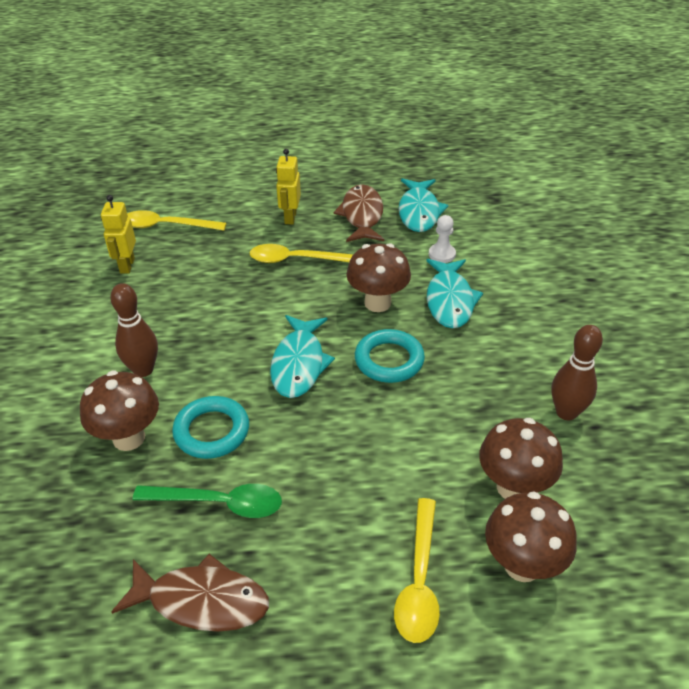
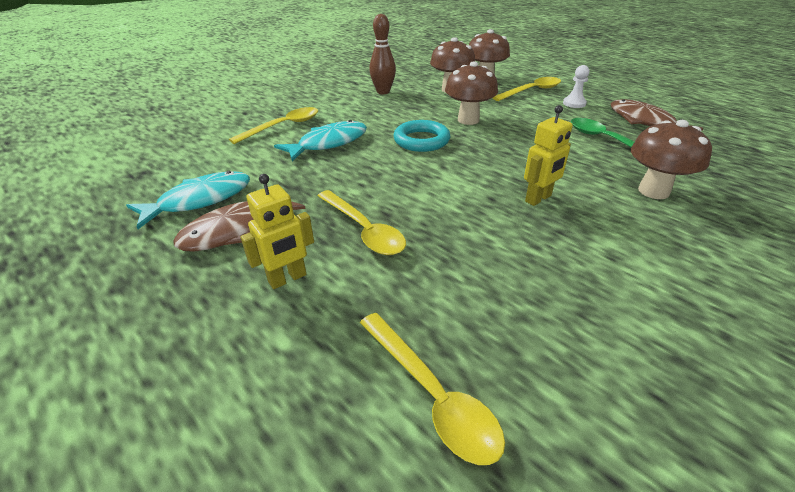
camera: 130 degrees left, 5 degrees down
(127, 265) = (552, 360): yellow robot -> yellow robot (538, 199)
(143, 370) = (612, 226): brown bowling pin -> none
(212, 431) = (583, 166): turquoise ring -> none
(299, 364) = (479, 166): turquoise fish -> none
(377, 303) = (370, 166): brown mushroom -> brown mushroom (468, 120)
(442, 254) = (268, 165): white pawn -> white pawn (574, 103)
(522, 289) = (283, 126): none -> yellow spoon

